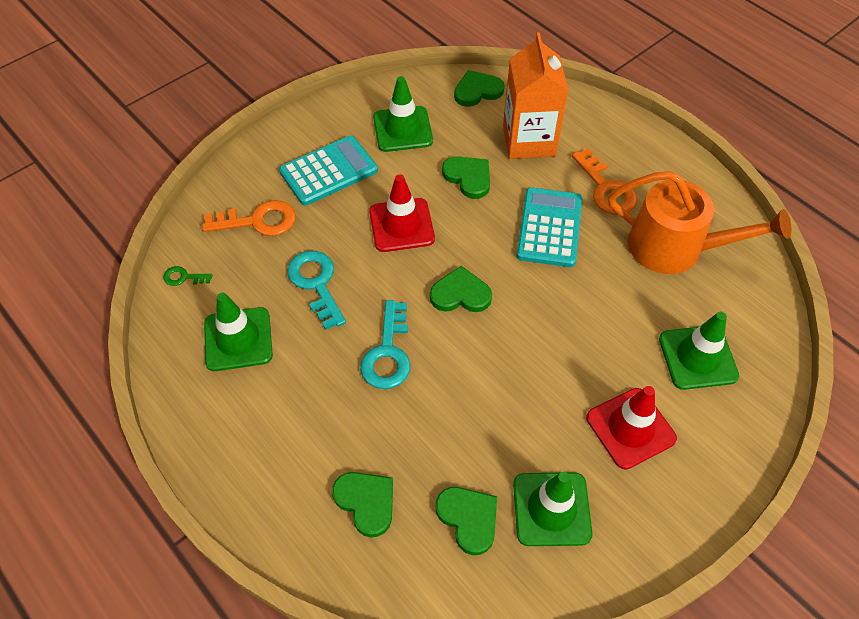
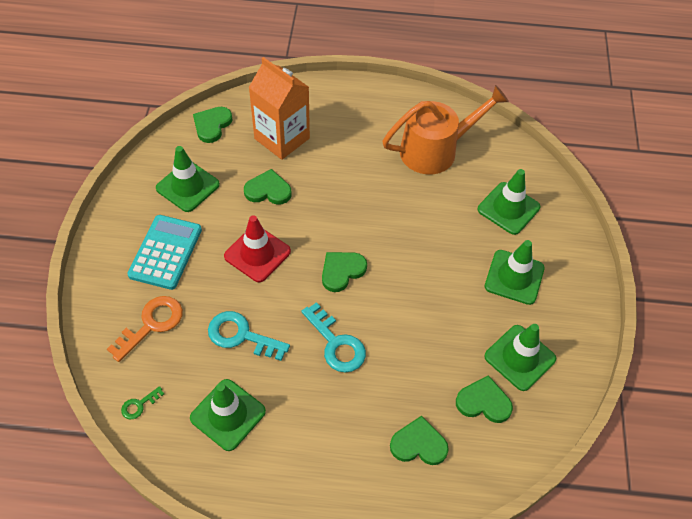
camera: 45 degrees left, 0 degrees up
(549, 228) = (352, 188): turquoise calculator -> none
(606, 189) = (361, 139): orange key -> none
(630, 428) = (514, 277): red traffic cone -> green traffic cone

